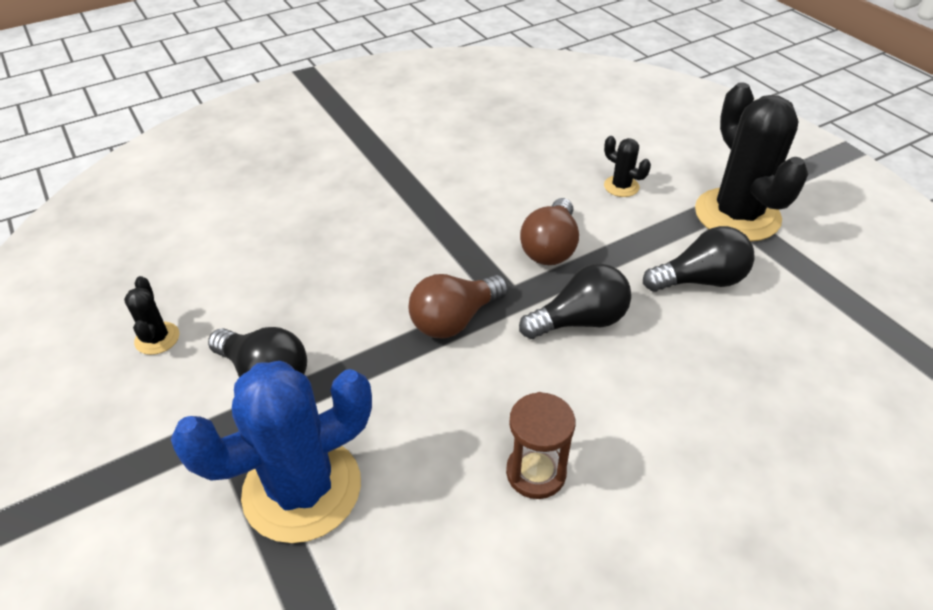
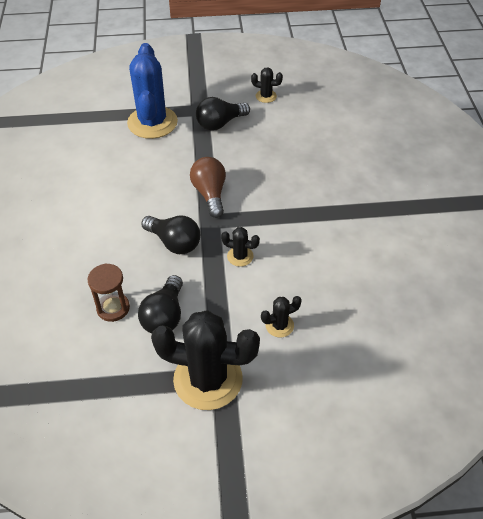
camera: 115 degrees right, 5 degrees up
(536, 472) = (104, 189): brown hourglass -> brown hourglass (113, 308)
(550, 247) = (240, 256): brown light bulb -> black cactus
(579, 321) = (174, 242): black light bulb -> black light bulb turned 60 degrees counterclockwise

